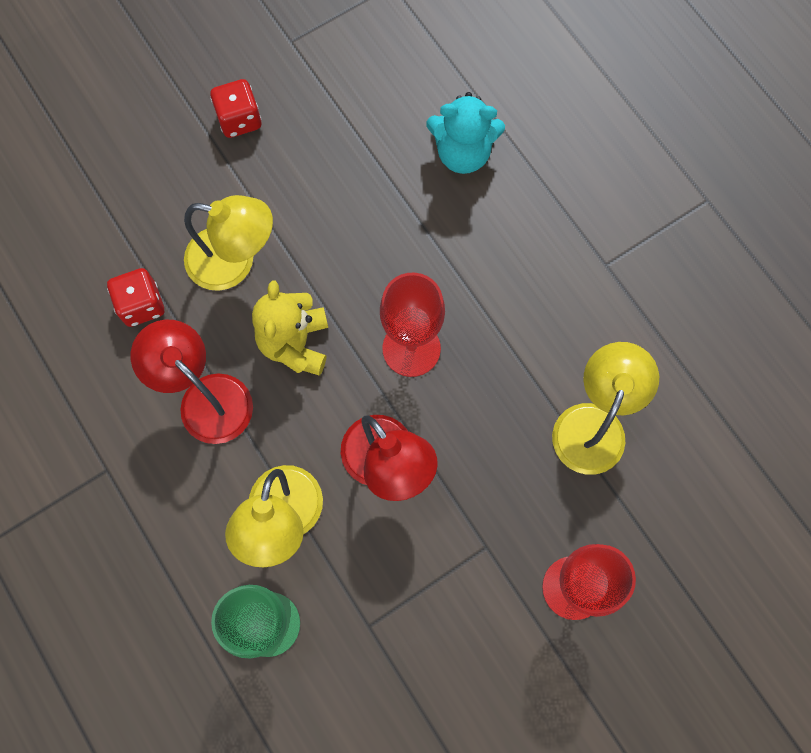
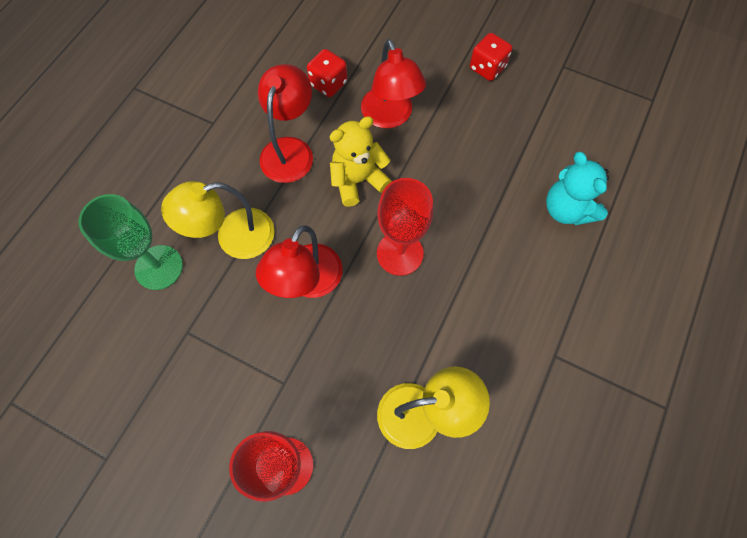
camera: 60 degrees right, 5 degrees down
(234, 262) = (390, 117): yellow lamp -> red lamp

